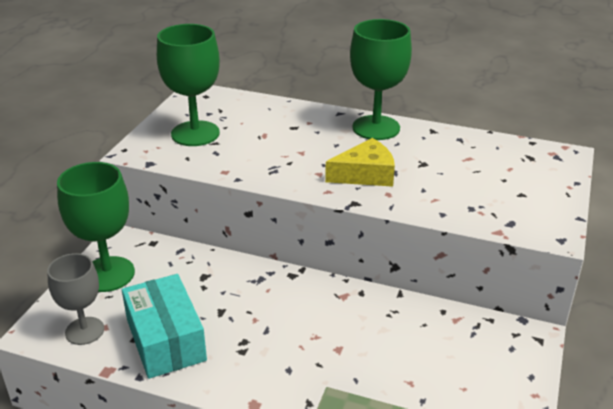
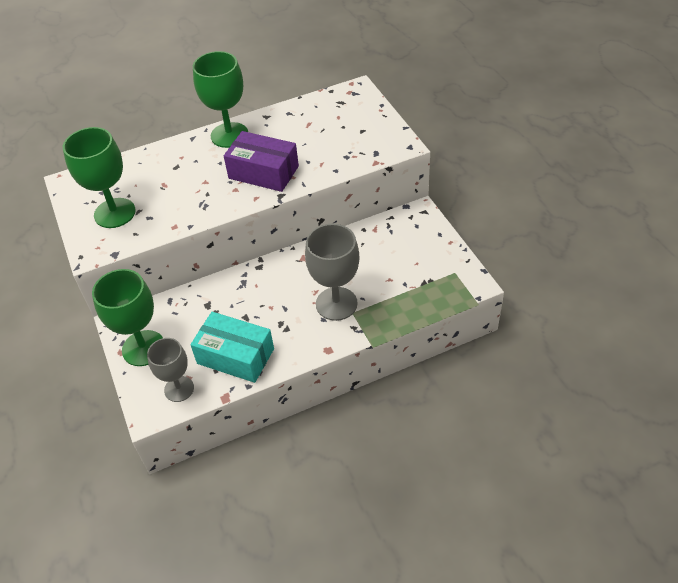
camera: 40 degrees left, 15 degrees up
(321, 364) = (336, 304): none -> grey goblet
(365, 174) = (263, 172): yellow cheese -> purple box

